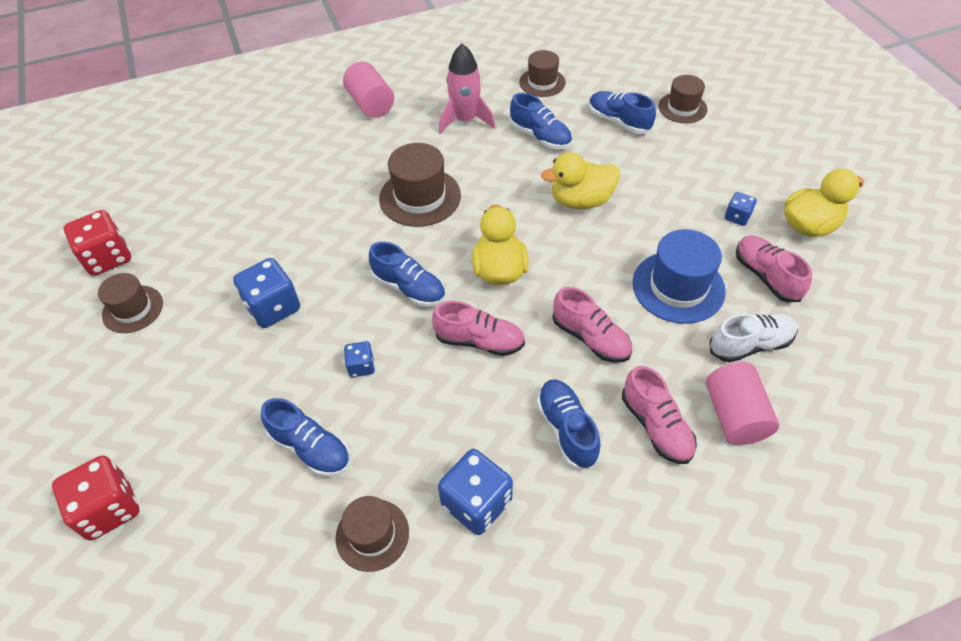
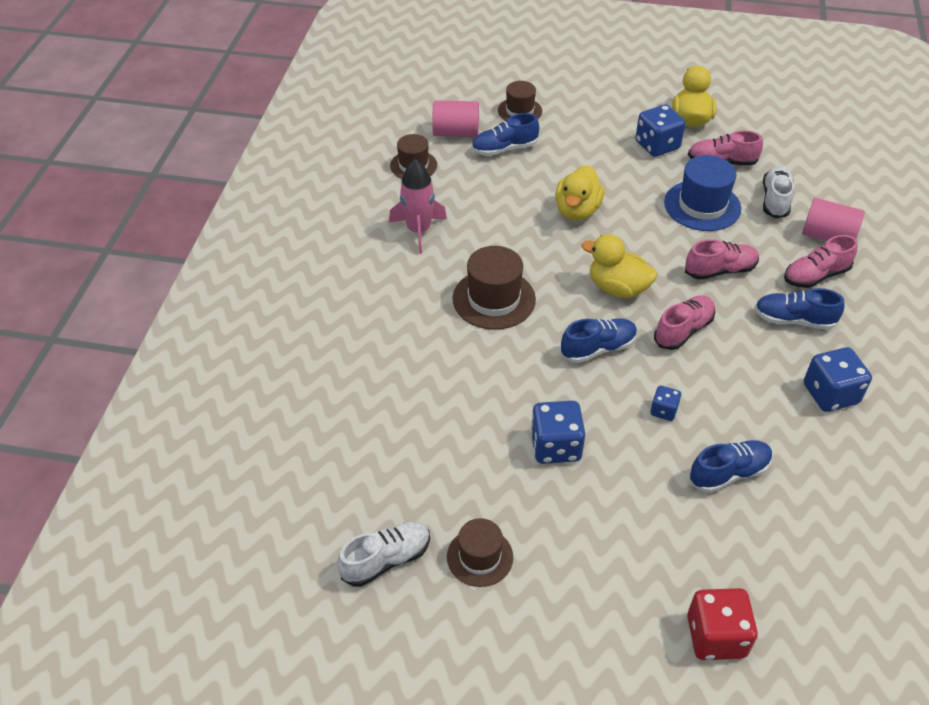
camera: 60 degrees left, 5 degrees down
(108, 258) = (386, 560): red dice -> white shoe
(371, 104) = (333, 281): pink cylinder -> pink cylinder (456, 132)
(372, 534) = (828, 463): brown hat -> none
(540, 136) = (482, 198): blue shoe -> none
(656, 426) = (815, 276): pink shoe -> pink shoe turned 150 degrees clockwise
(737, 217) = (657, 145): blue dice -> blue dice, size x1.86

